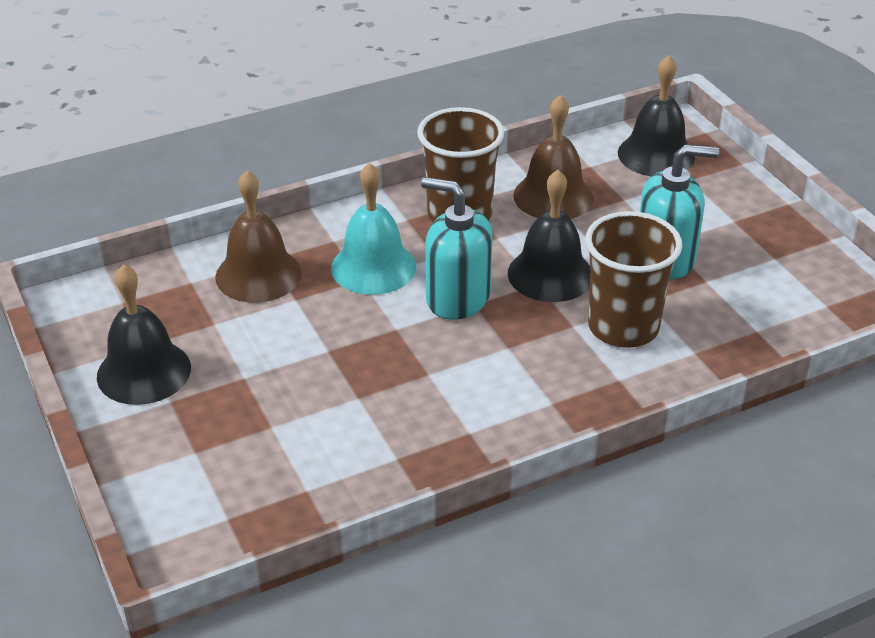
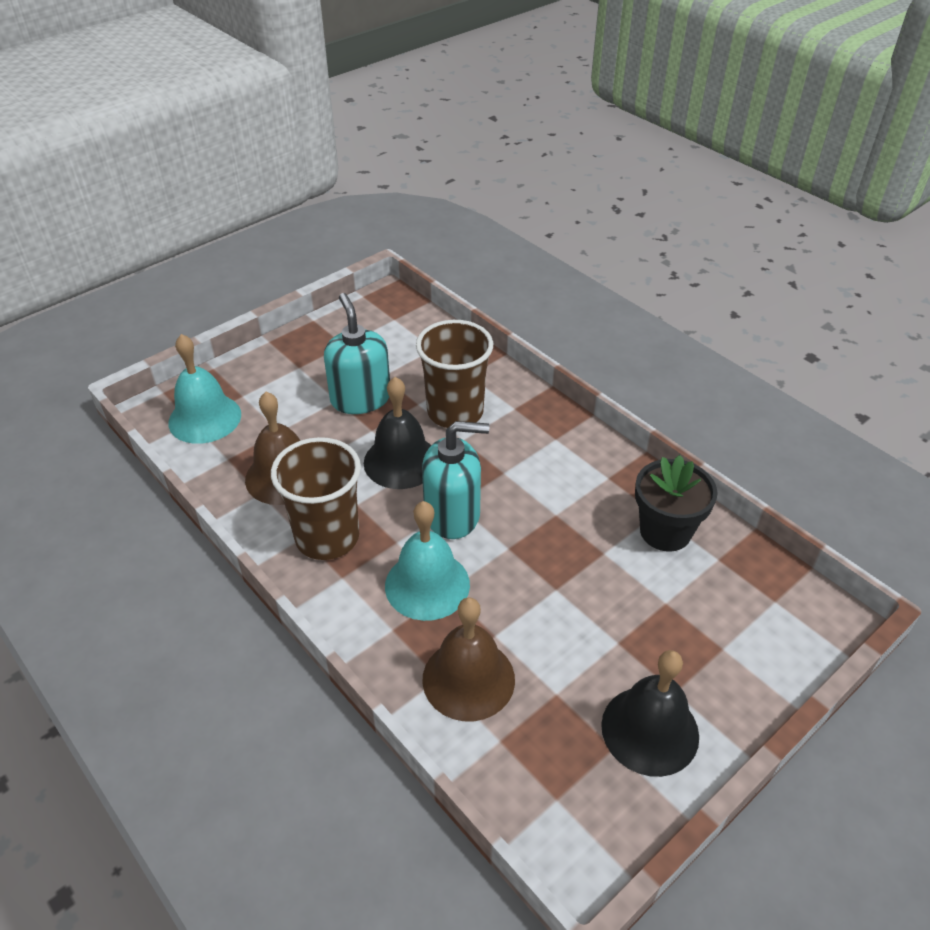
camera: 105 degrees left, 5 degrees up
(366, 456) = (665, 531): none -> black flower pot
(457, 298) = (452, 514): turquoise soap dispenser -> turquoise soap dispenser turned 105 degrees counterclockwise
(656, 155) = (205, 418): black bell -> turquoise bell

